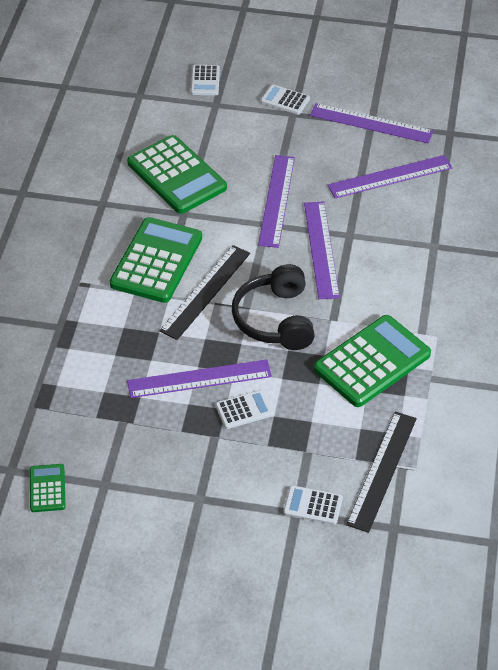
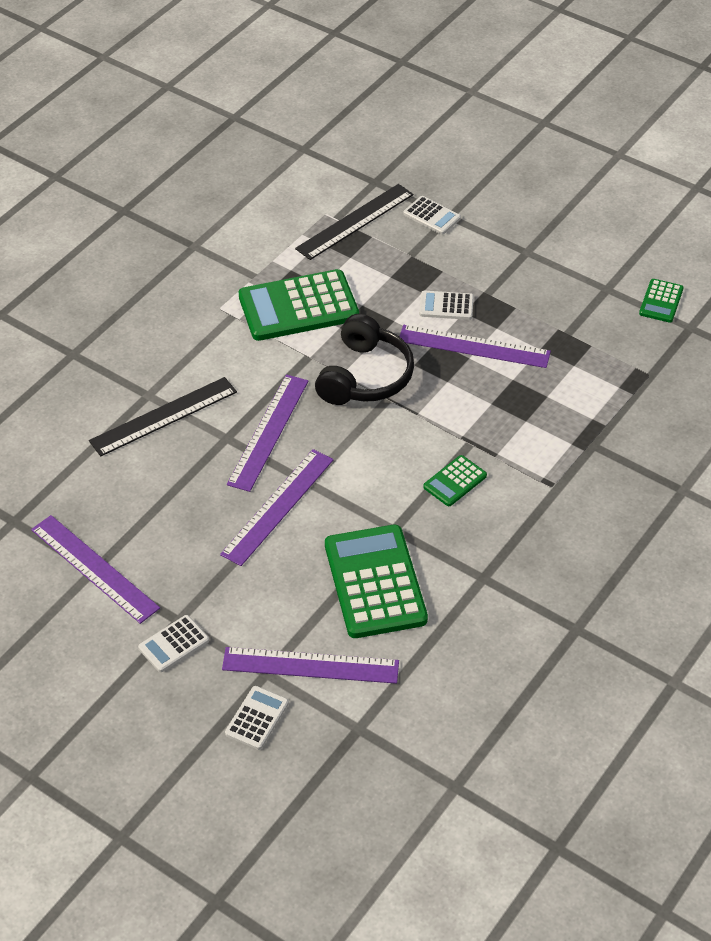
camera: 155 degrees left, 0 degrees up
(156, 261) = (455, 481): green calculator -> green calculator, size x0.48
(205, 291) = (420, 429): black ruler -> black ruler (163, 416)
(285, 100) = (174, 644): white calculator -> white calculator turned 90 degrees clockwise
(390, 177) = (129, 489): purple ruler -> purple ruler (310, 665)

